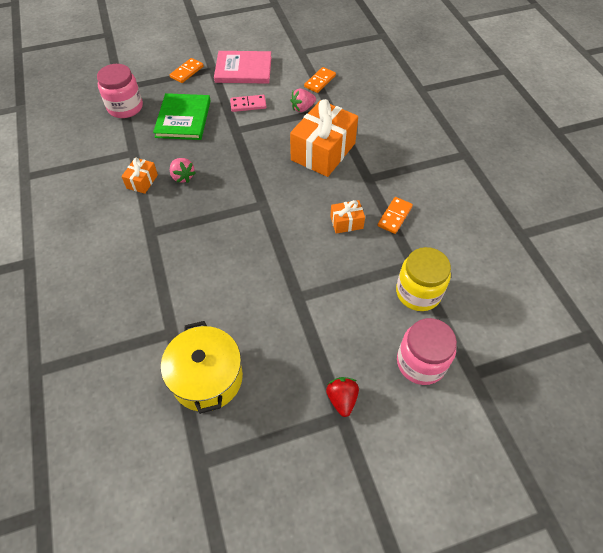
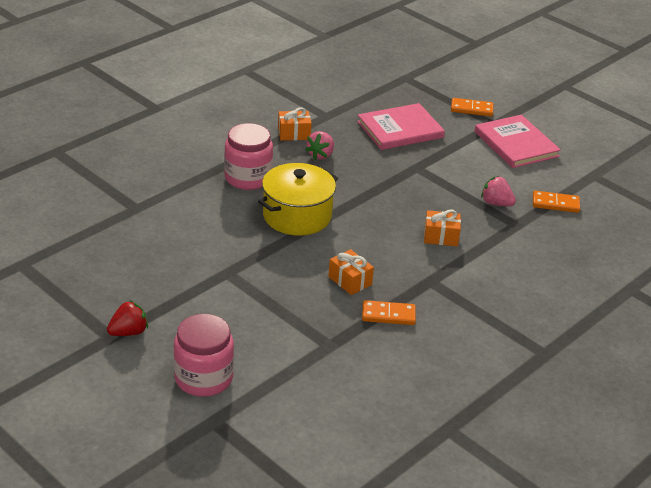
camera: 60 degrees right, 20 degrees down
(125, 107) = (381, 90): pink jar -> pink jar (248, 178)
(183, 119) = (400, 129): green book -> pink book
(207, 378) = (102, 243): yellow pot -> yellow pot (297, 216)
(248, 105) = (462, 164): pink domino -> none
(323, 152) = (441, 237): orange gift -> orange gift, size x0.47
(418, 292) = (293, 357): yellow jar -> none

